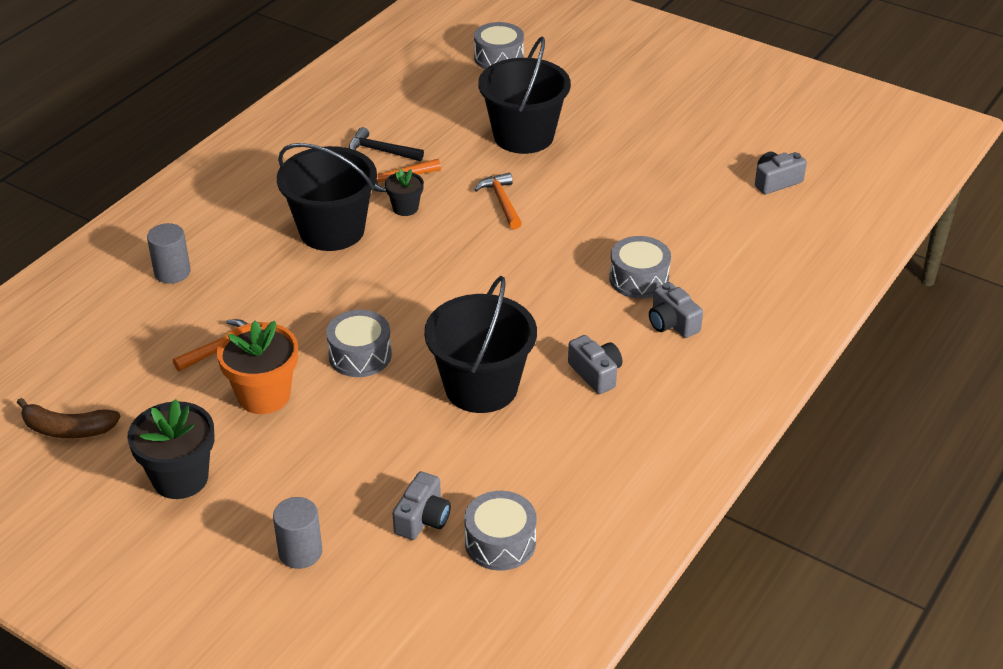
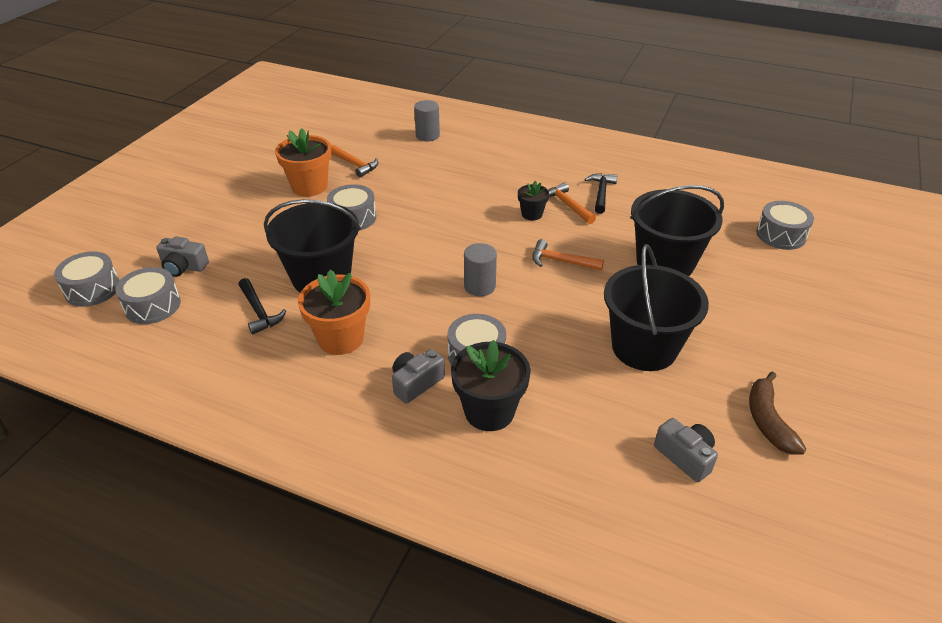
camera: 80 degrees right, 0 degrees up
(67, 429) = (279, 129): brown banana -> brown banana (768, 421)
(180, 478) = (235, 170): black flower pot -> black flower pot (489, 411)
(300, 552) = (163, 222): grey cylinder -> grey cylinder (479, 286)
(332, 230) = (492, 186): black bucket -> black bucket (644, 347)
(448, 612) = (92, 289): none -> grey drum
(501, 201) = (561, 261): orange hammer -> orange hammer turned 135 degrees counterclockwise
(535, 441) = (259, 312): none -> black hammer
(596, 373) = (341, 338): grey camera -> orange flower pot

